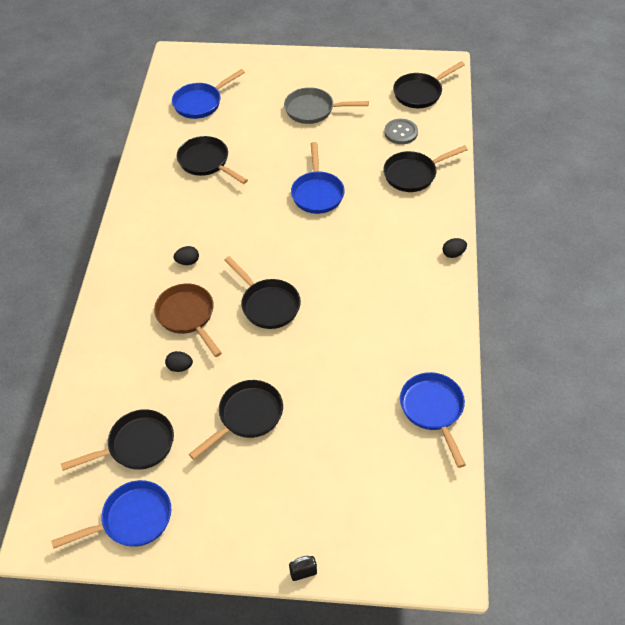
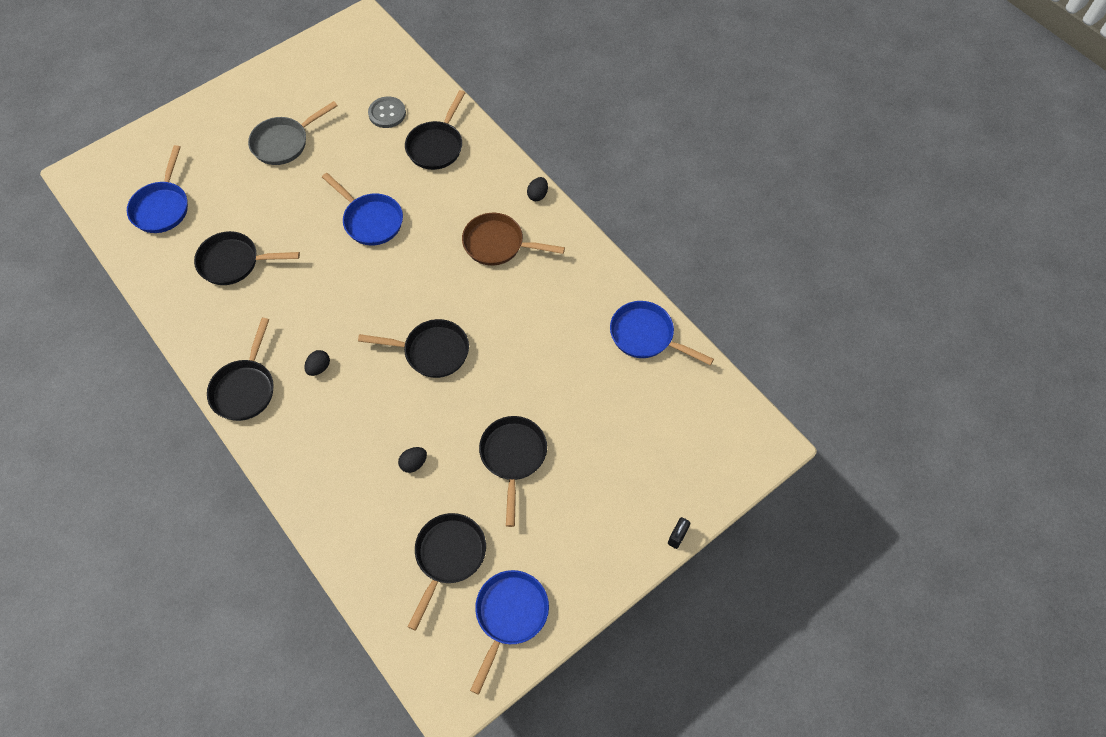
camera: 45 degrees left, 10 degrees up
(187, 316) = (372, 415): brown pan -> brown pan (498, 244)
(420, 93) = (367, 63): black pan -> black pan (245, 388)

